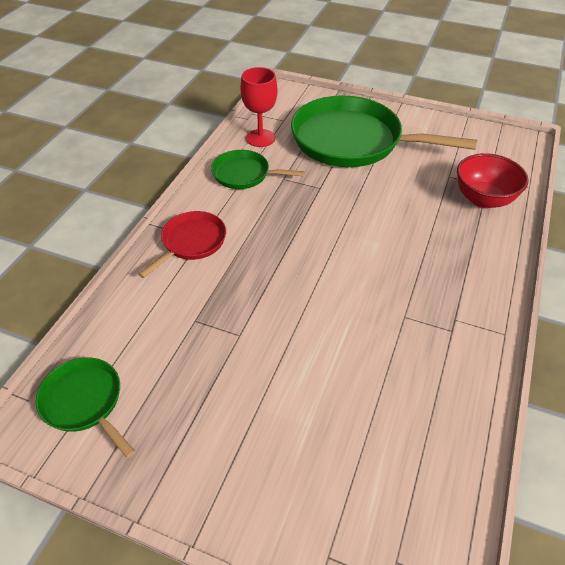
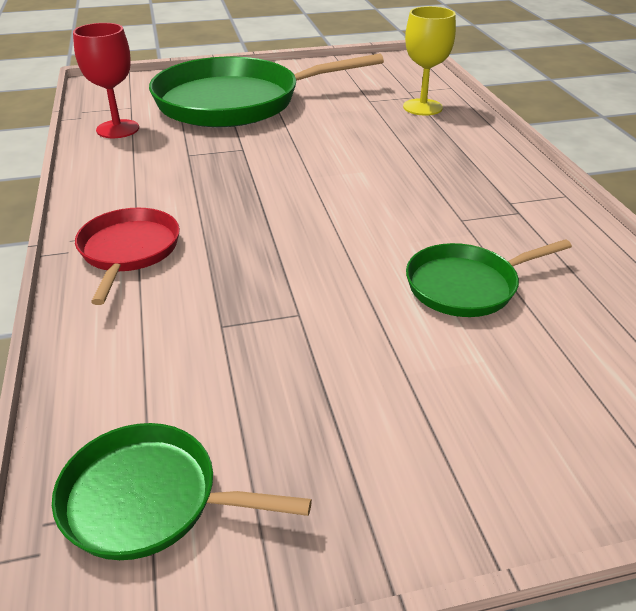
camera: 35 degrees left, 10 degrees down
(244, 174) = (132, 165): green pan -> green pan (466, 286)
(483, 199) = (422, 107): red bowl -> yellow goblet

